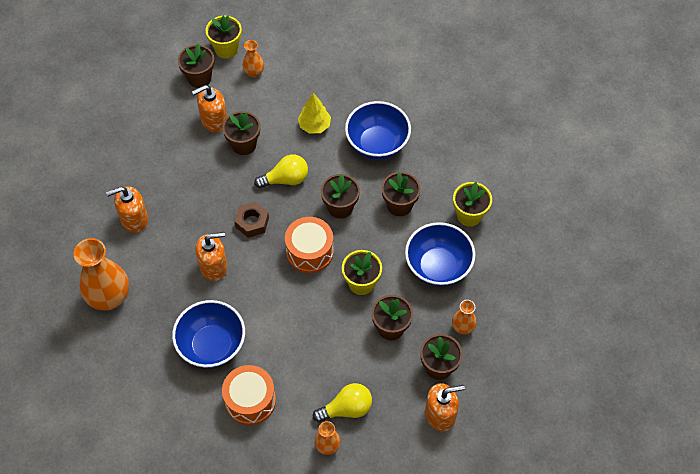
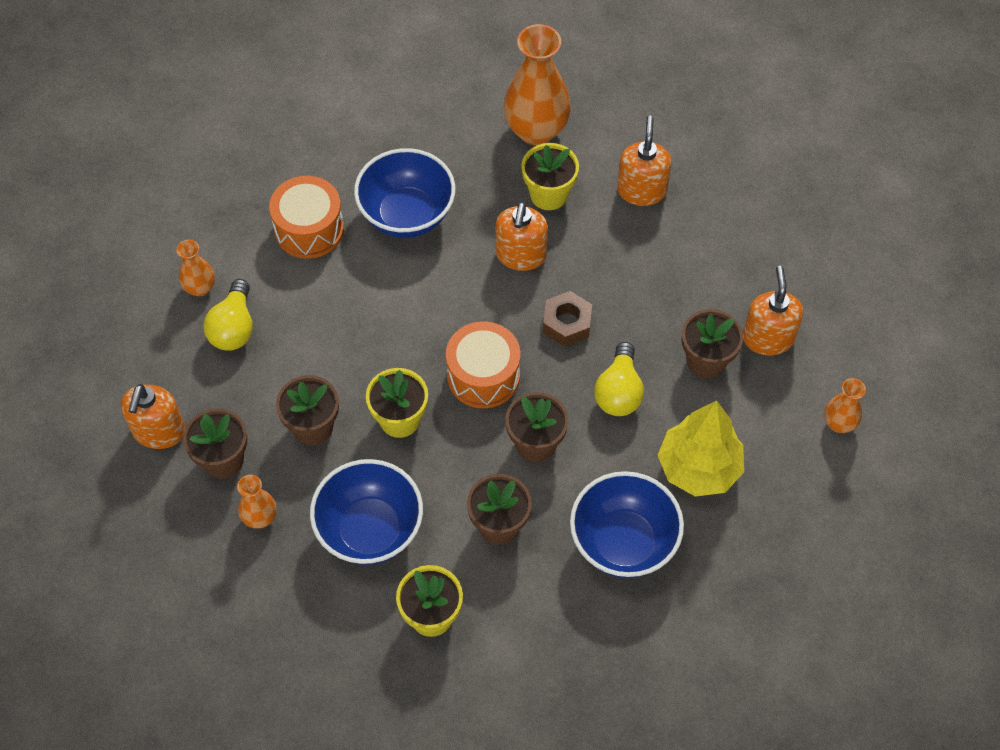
camera: 115 degrees right, 0 degrees up
(199, 78) = (858, 346): brown flower pot -> none
(226, 49) = (903, 402): yellow flower pot -> yellow flower pot (548, 195)
(314, 125) = (698, 468): yellow tree -> yellow tree, size x1.54

